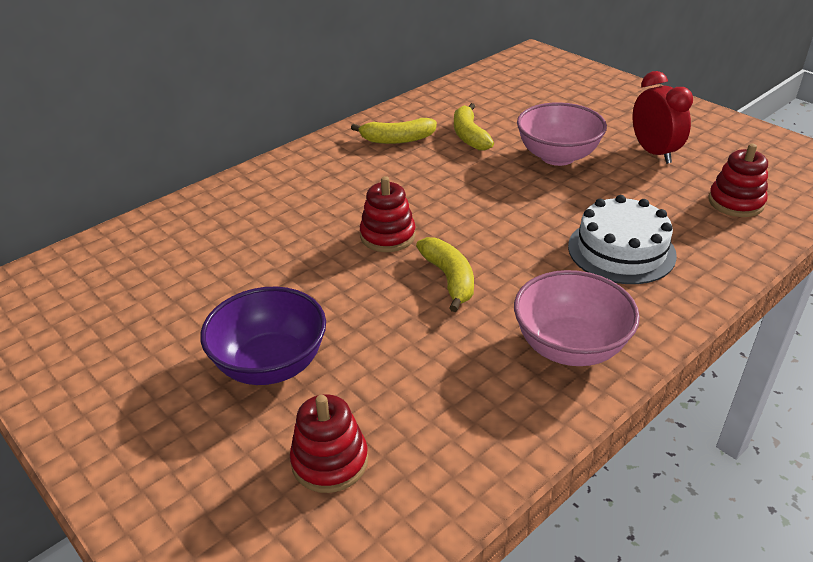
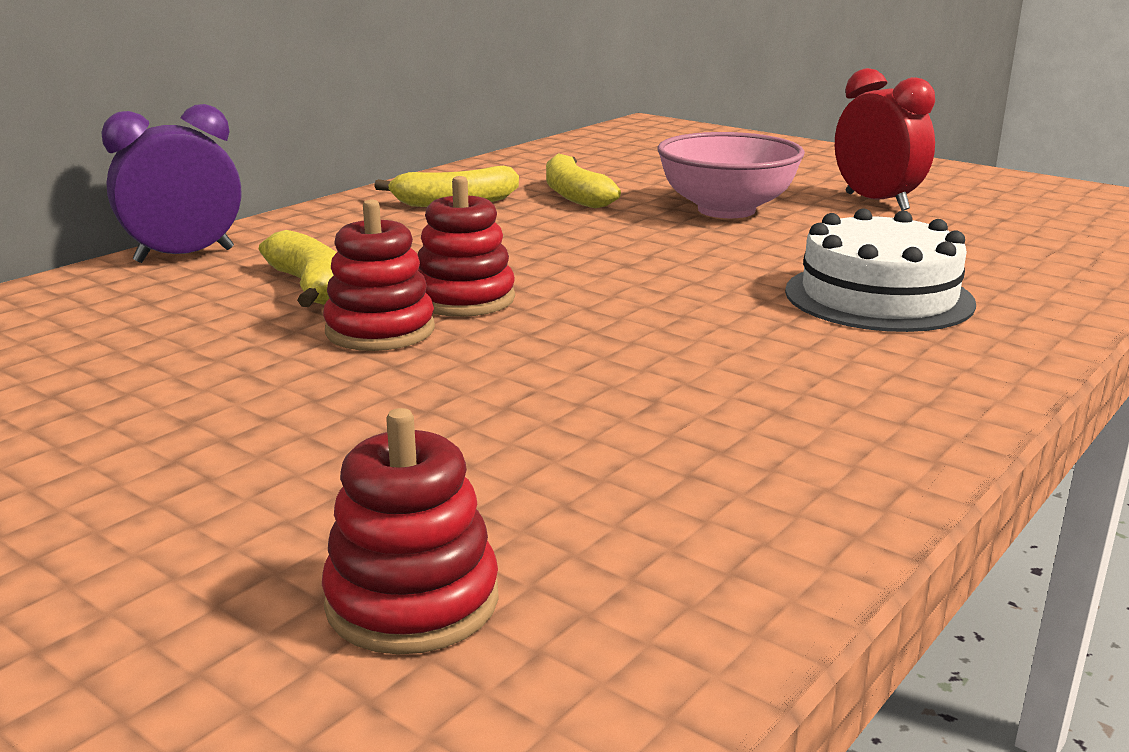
camera: 10 degrees left, 15 degrees down
(242, 185) = (184, 256): none -> purple clock
(271, 364) = (260, 467): purple bowl -> none
(449, 279) = (592, 341): yellow banana -> yellow banana (310, 287)
(570, 347) = (846, 409): pink bowl -> none
(735, 202) = (1031, 242): red stacking toy -> red stacking toy (380, 330)

